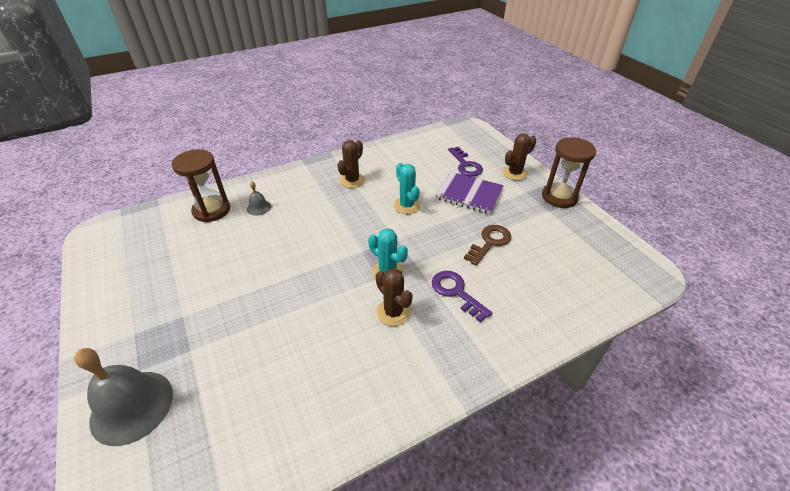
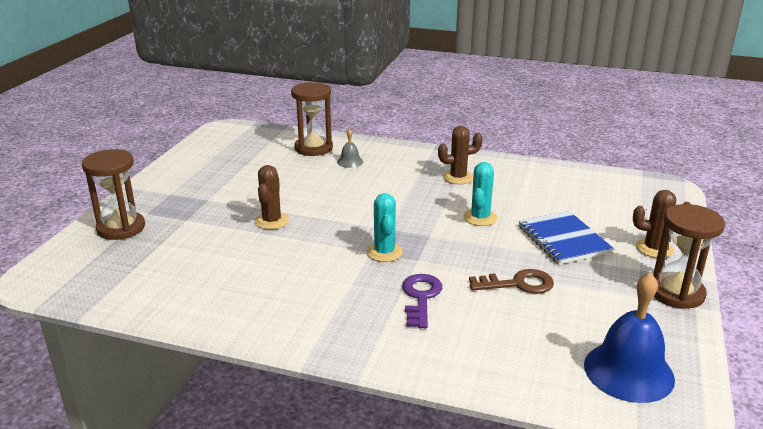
camera: 45 degrees right, 15 degrees down
(132, 406) = (121, 228): grey bell -> brown hourglass
(393, 312) = (346, 278): brown cactus -> brown cactus (271, 221)
(465, 165) = (603, 216): purple key -> none
(469, 194) = (563, 239): purple notebook -> blue notebook
(607, 264) = (628, 371): none -> blue bell

